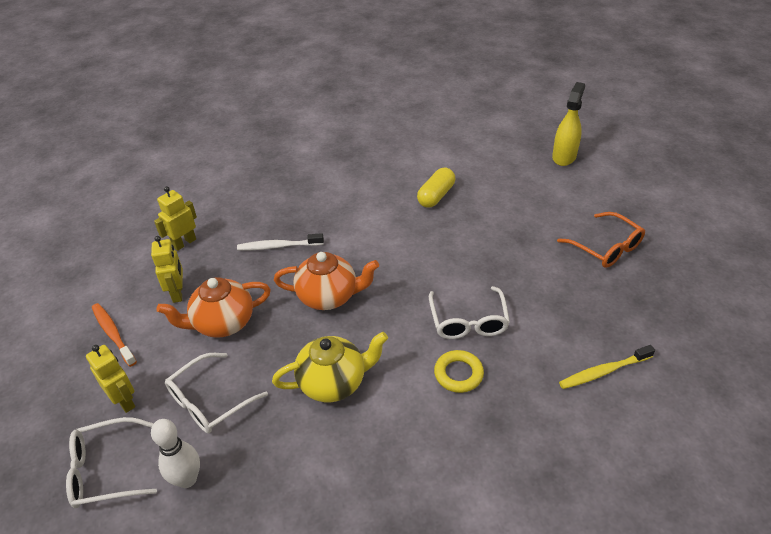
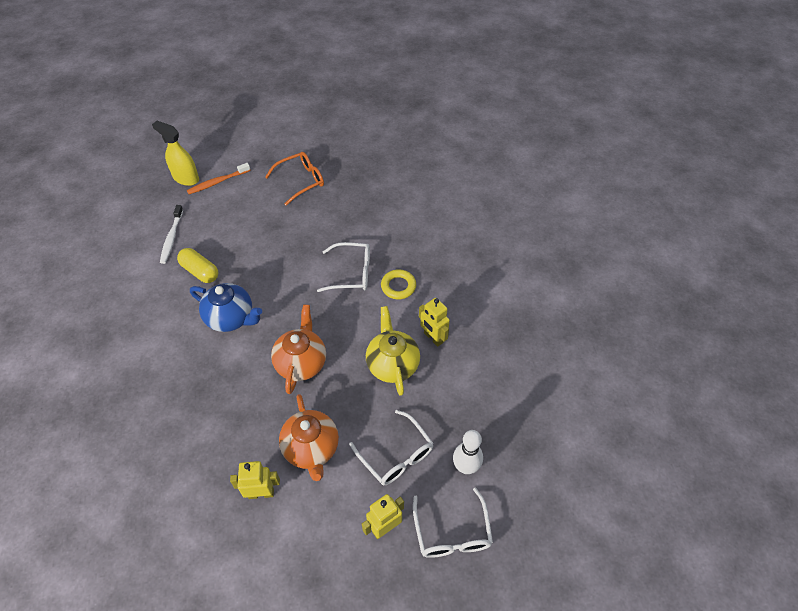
camera: 85 degrees left, 10 degrees up
(113, 334) = (301, 552): orange toothbrush -> orange toothbrush (217, 182)
(184, 243) = (186, 493): yellow robot -> yellow robot (433, 338)
(278, 246) = (223, 402): white toothbrush -> white toothbrush (172, 238)
(380, 230) = (231, 318): none -> blue teapot
(603, 371) = (410, 211): yellow toothbrush -> none

